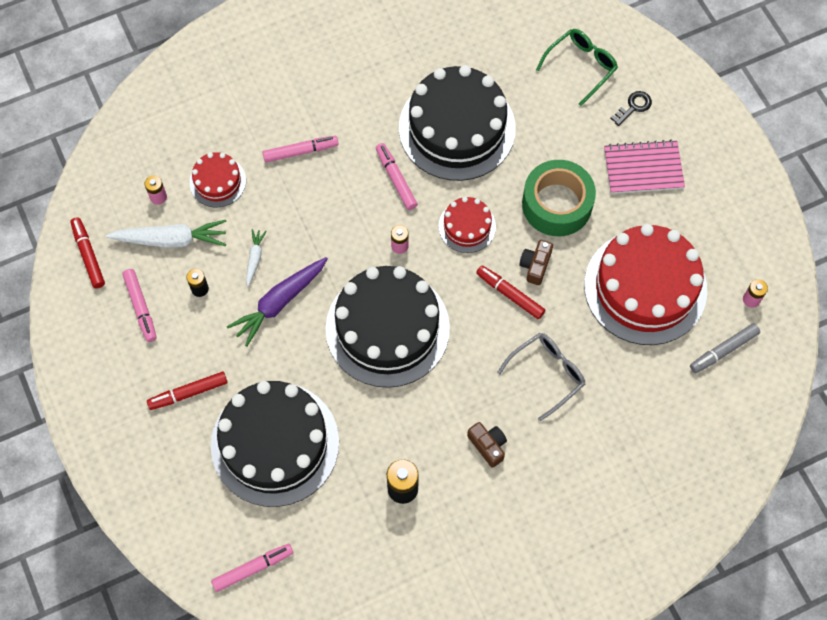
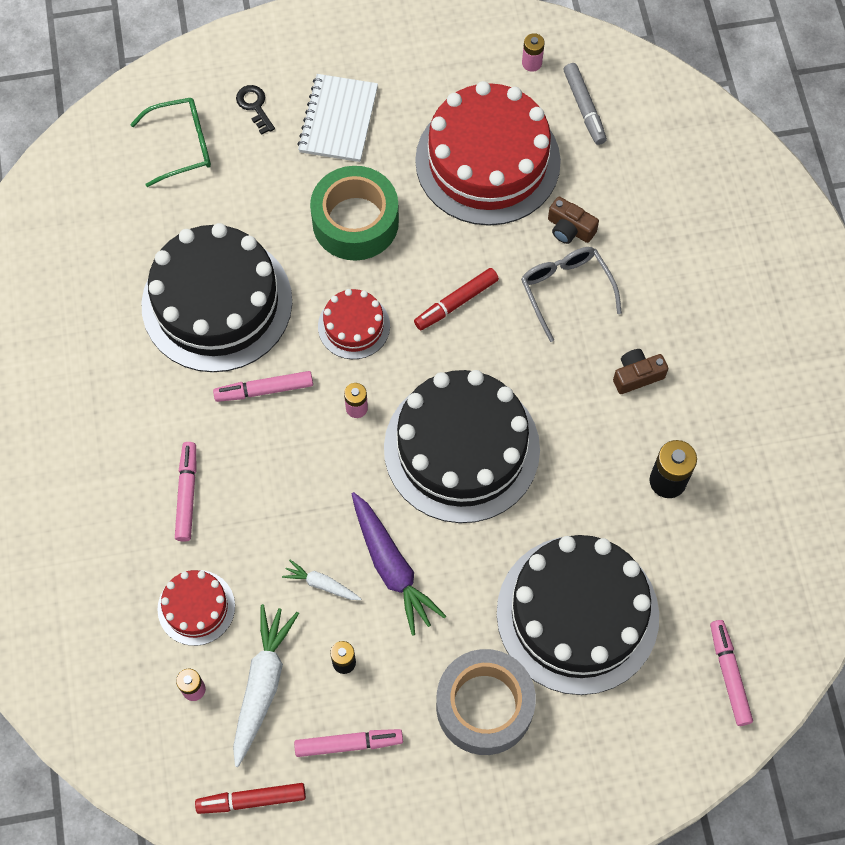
camera: 75 degrees left, 0 degrees up
(188, 393) = (484, 706): red marker -> grey tape
(535, 265) = (427, 266): brown camera -> brown camera (569, 229)
(580, 67) = (181, 146): green glasses -> green glasses turned 105 degrees clockwise
(643, 169) = (338, 120): pink notebook -> white notebook

